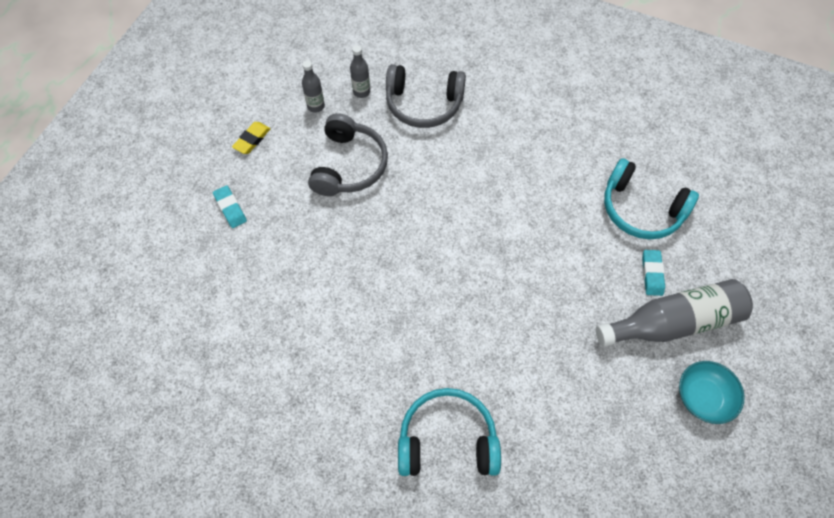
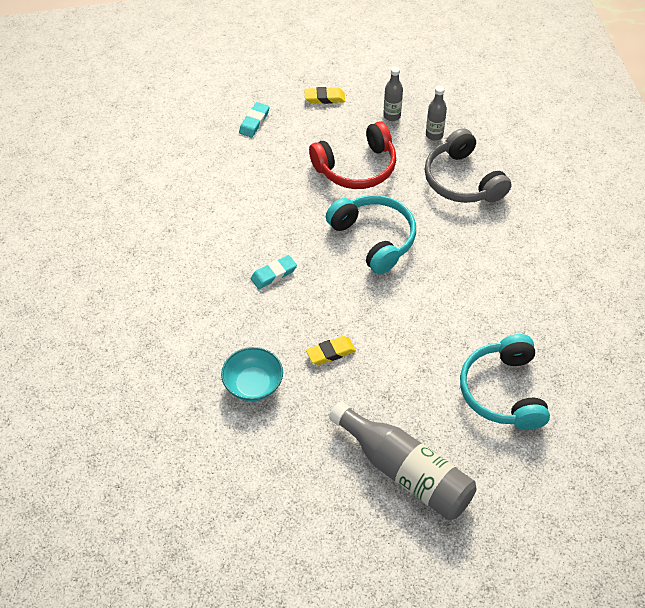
camera: 55 degrees right, 10 degrees down
(349, 165) = (356, 167): grey headphones -> red headphones
(447, 440) = (171, 361): turquoise headphones -> turquoise headphones (374, 238)
(526, 304) = (331, 353): none -> yellow eraser
(652, 274) = (441, 432): turquoise eraser -> turquoise eraser (273, 274)
(703, 397) = (349, 529): turquoise bowl -> turquoise bowl (253, 384)

